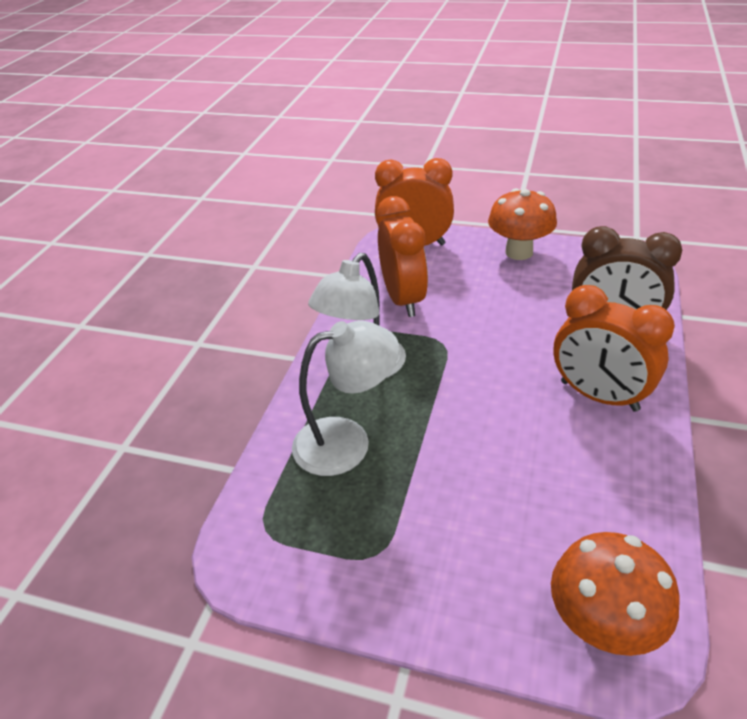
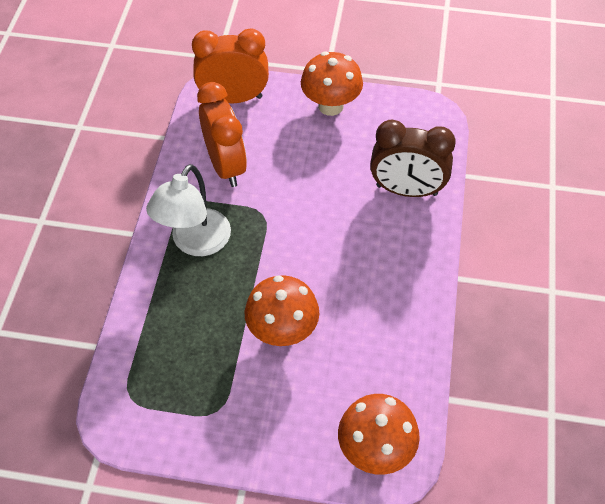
camera: 10 degrees left, 15 degrees up
(347, 441) = (187, 316): white lamp -> none
(466, 464) = (282, 331): none -> orange mushroom
(598, 396) = (389, 262): orange clock -> none

